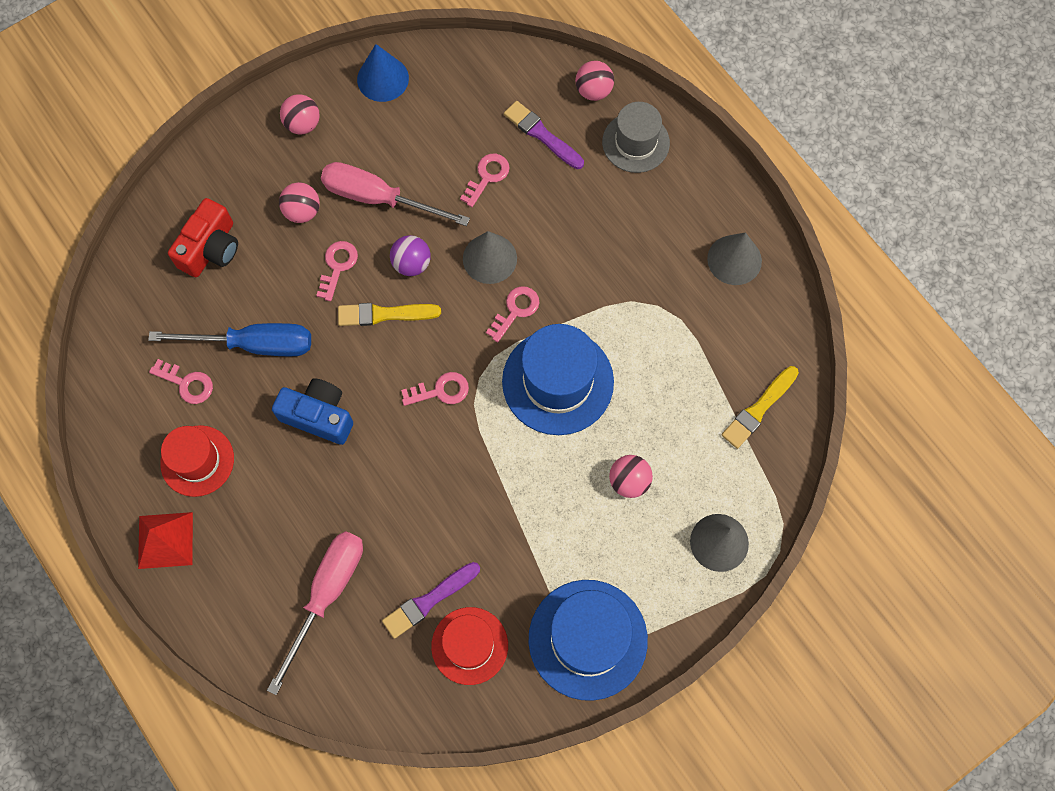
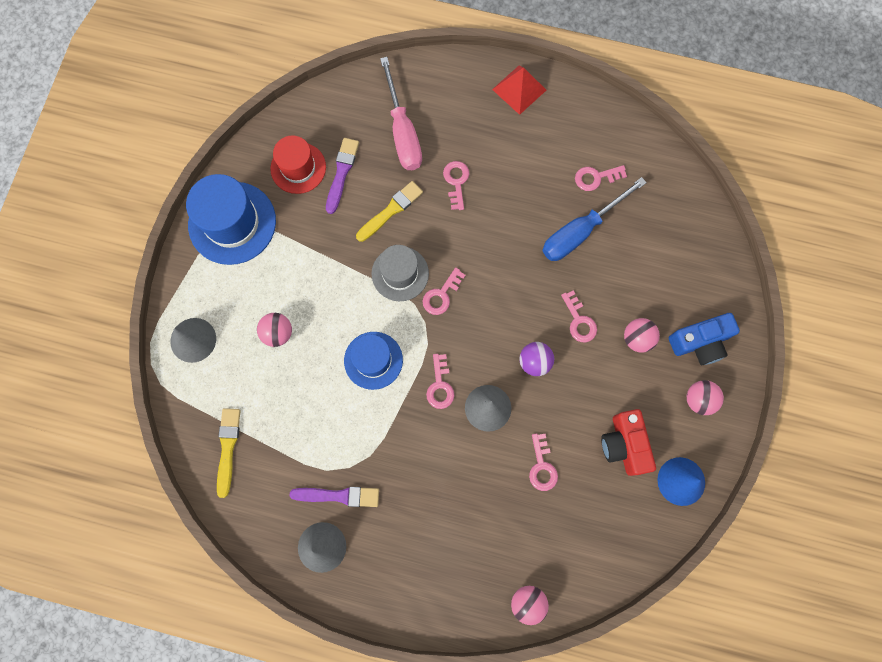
camera: 140 degrees right, 5 degrees up
(197, 461) = (545, 142): red hat -> none
(211, 248) = (667, 267): red camera -> red camera (624, 444)
(318, 416) = (500, 221): blue camera -> blue camera (699, 342)
(323, 492) = (456, 182): none -> pink key
(378, 198) = (598, 389): pink screwdriver -> none
(384, 314) = (520, 314): yellow brush -> yellow brush (391, 211)
(542, 135) = (533, 532): purple brush -> purple brush (339, 495)
(558, 382) = (373, 360): blue hat -> blue hat, size x0.64
(635, 142) = (462, 584): grey hat -> grey hat (400, 273)

